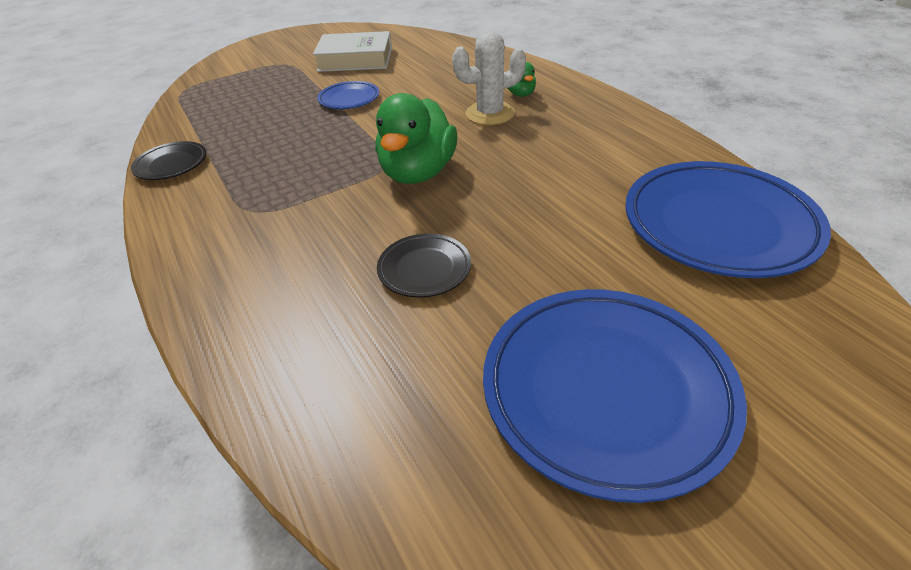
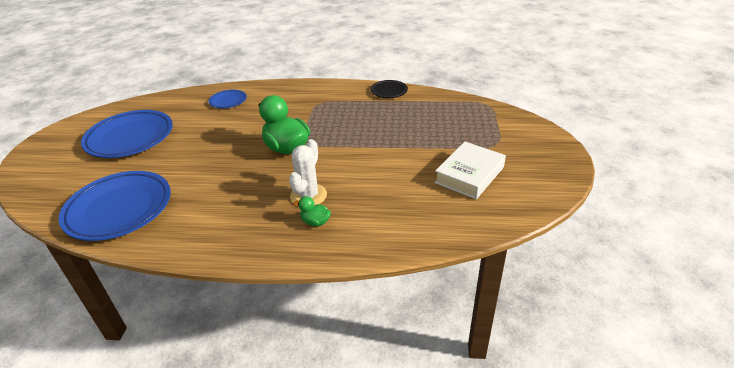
camera: 125 degrees right, 5 degrees down
(349, 99) = (400, 153): blue plate -> blue plate (228, 101)
(424, 269) = (225, 127): black plate -> none

